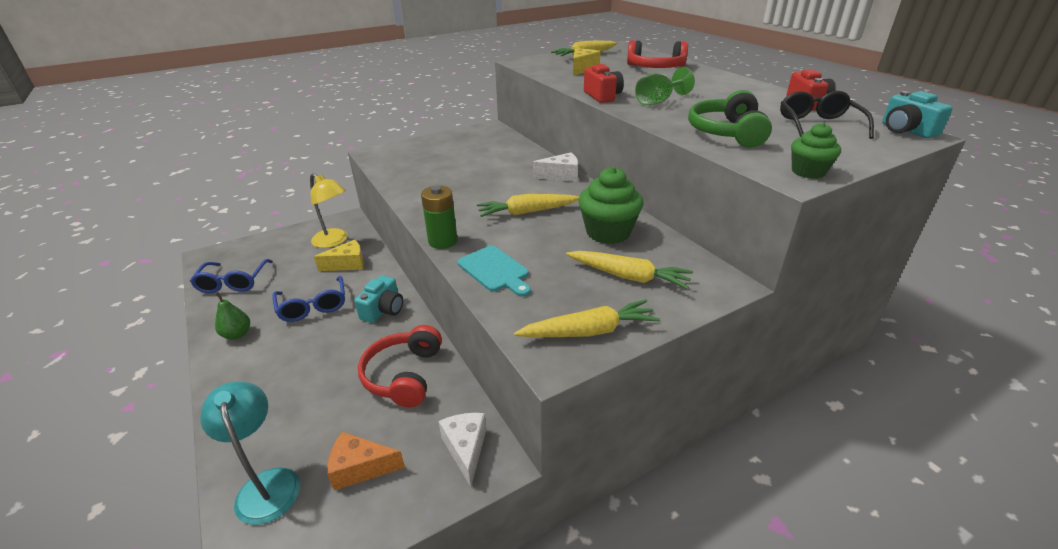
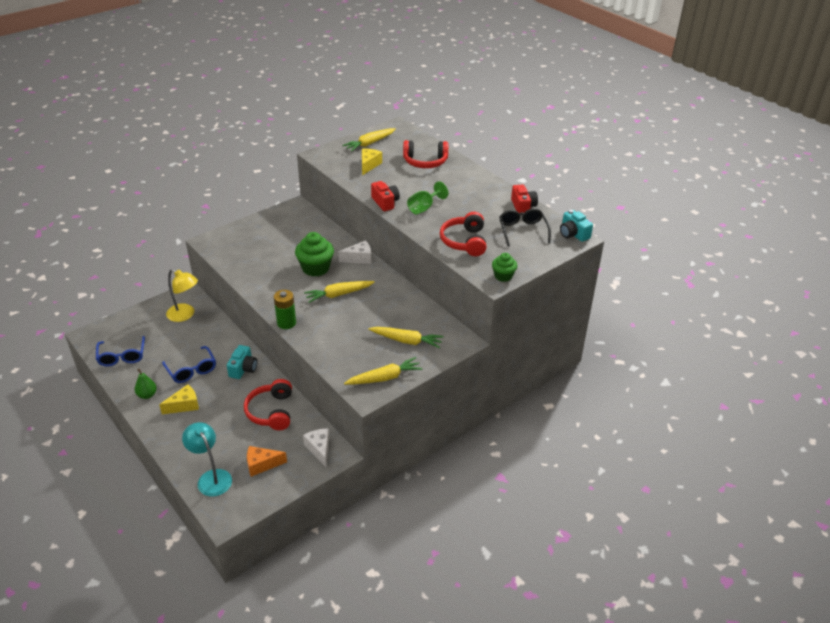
camera: 10 degrees left, 5 degrees up
(347, 264) = (204, 334): yellow cheese -> yellow cheese (184, 405)
(495, 270) = (325, 342): turquoise cutting board -> none
(608, 232) = (394, 308): green cupcake -> green cupcake (315, 268)
(727, 133) = (464, 241): green headphones -> red headphones

